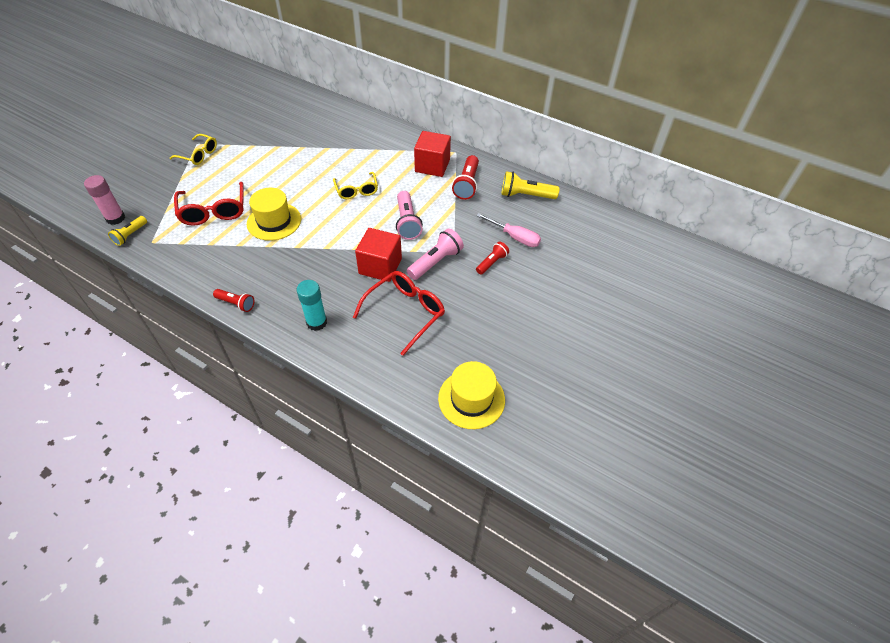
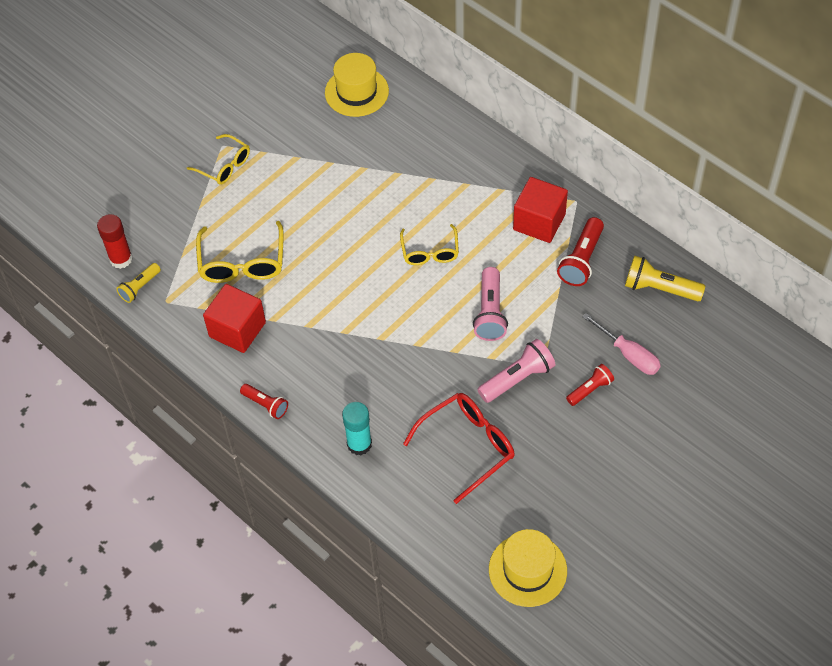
camera: 15 degrees right, 5 degrees up
(115, 218) = (121, 259): pink glue stick -> red glue stick
(214, 211) = (242, 263): red glasses -> yellow glasses
(274, 221) = (318, 289): yellow hat -> yellow hat (356, 92)
(380, 266) = (446, 375): red cube -> red cube (237, 329)

